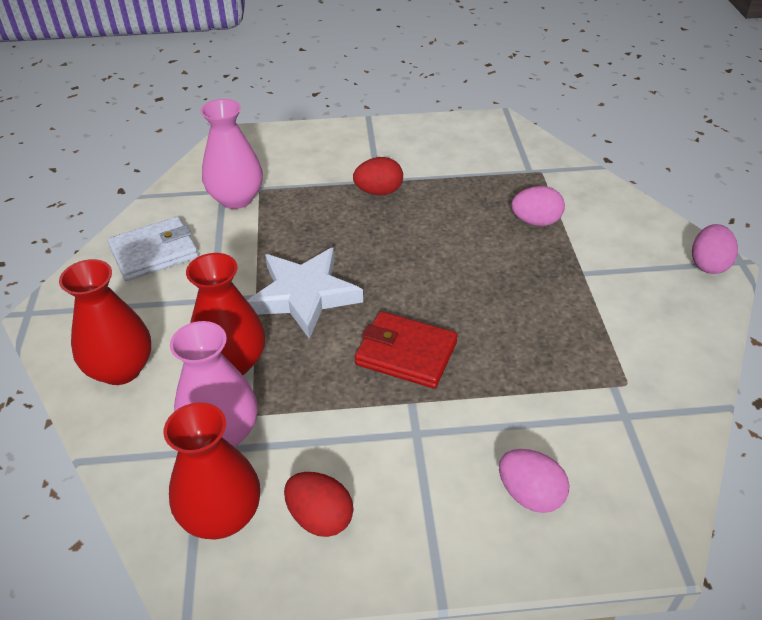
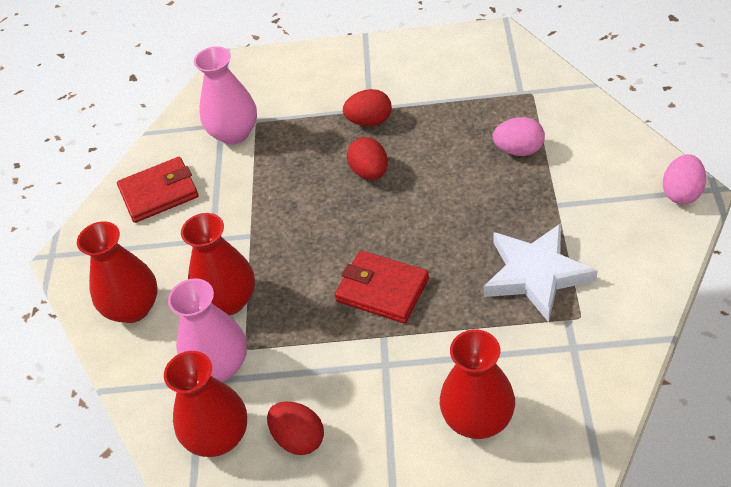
camera: 10 degrees right, 5 degrees up
(154, 253) = (159, 193): white wallet -> red wallet
(304, 295) = (293, 234): white star -> white star (536, 274)
(382, 238) = (369, 172): none -> red egg
(530, 494) = (477, 419): pink egg -> red vase

